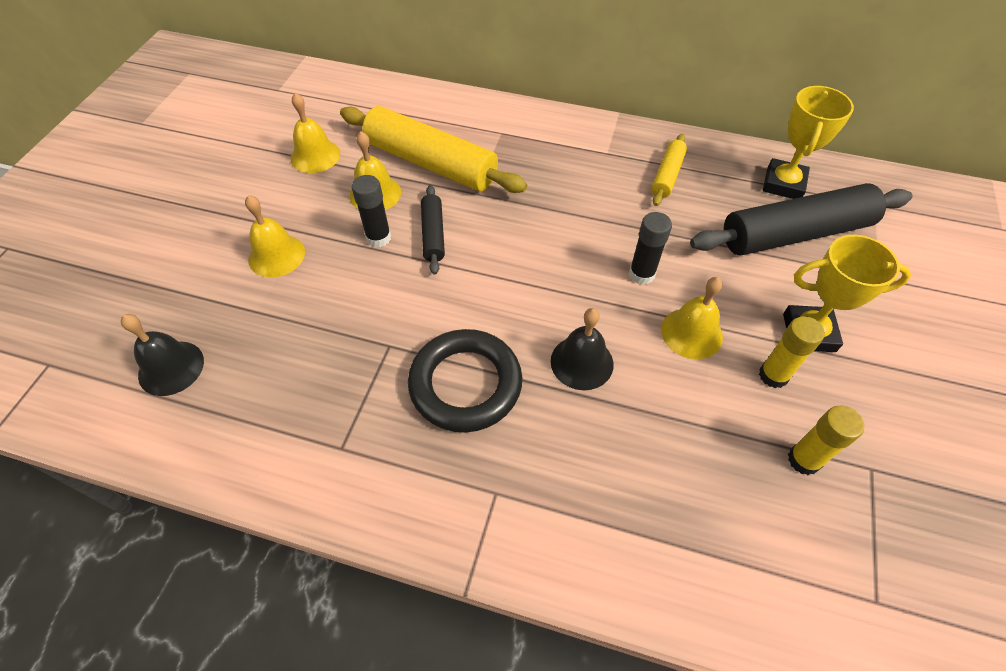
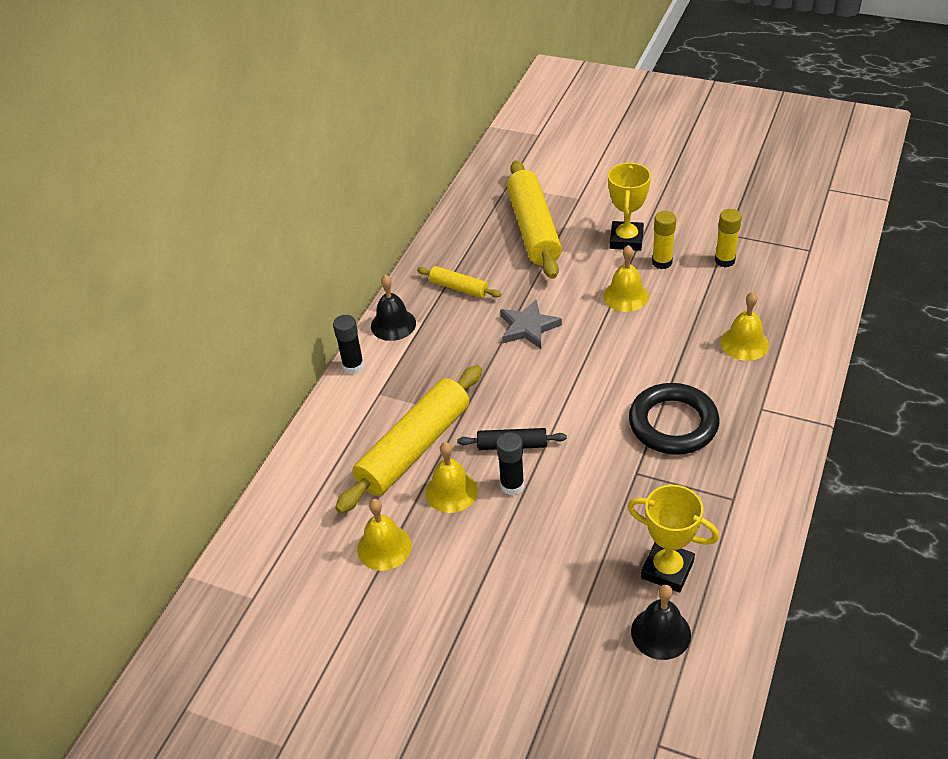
camera: 80 degrees left, 10 degrees down
(276, 255) = (527, 566): yellow bell -> yellow bell (744, 343)
(582, 362) = (652, 356): black bell -> black bell (393, 324)
(614, 238) = (528, 327): none -> grey star
(641, 274) = (568, 315): black glue stick -> black glue stick (353, 366)
(783, 184) = (479, 225): yellow trophy -> yellow trophy (667, 569)
(795, 233) = (533, 229): black rolling pin -> yellow rolling pin

